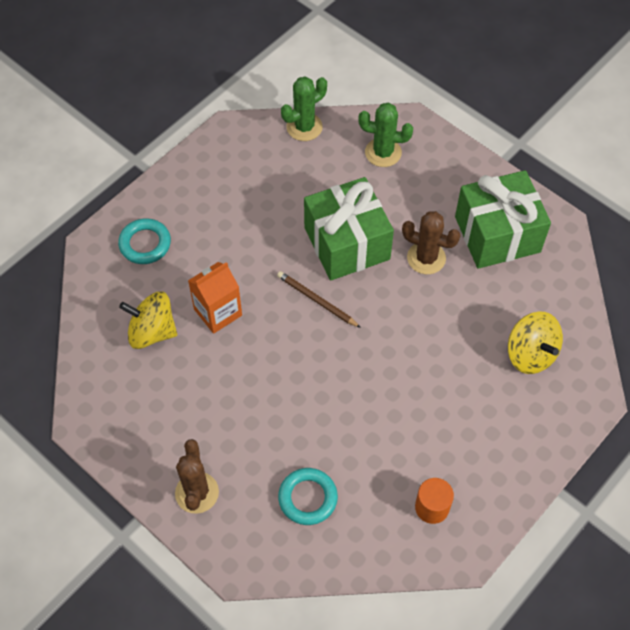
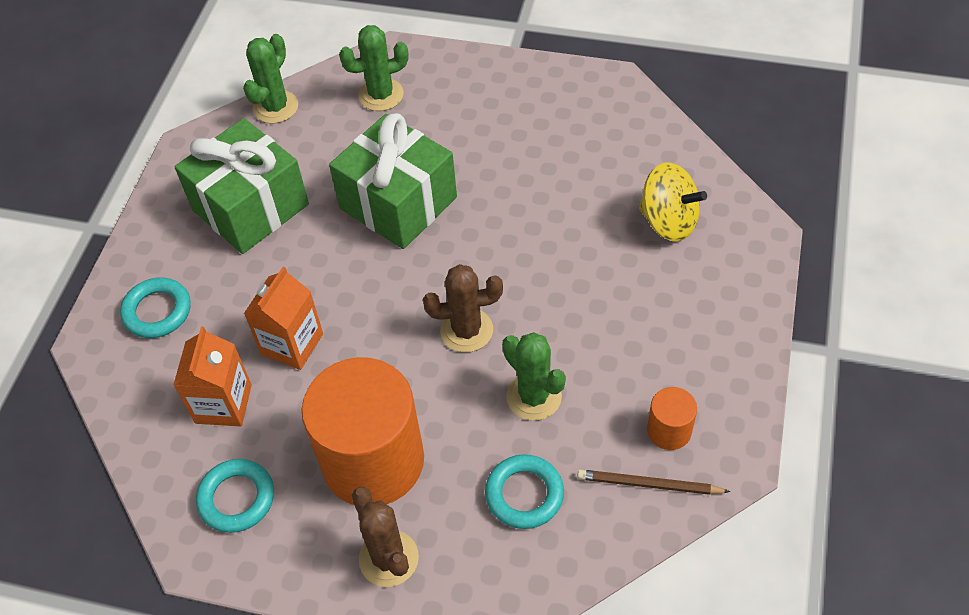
camera: 25 degrees left, 5 degrees down
(126, 401) = (236, 498): none -> turquoise ring
(152, 332) = (223, 404): yellow spinning top -> orange carton
(224, 422) = (373, 461): none -> orange cylinder
(316, 300) = (401, 277): brown pencil -> brown pencil (649, 484)
(355, 434) = (534, 396): none -> green cactus
(426, 258) = (495, 178): brown cactus -> brown cactus (466, 330)
(497, 234) = (556, 121): green gift -> green gift (250, 207)

